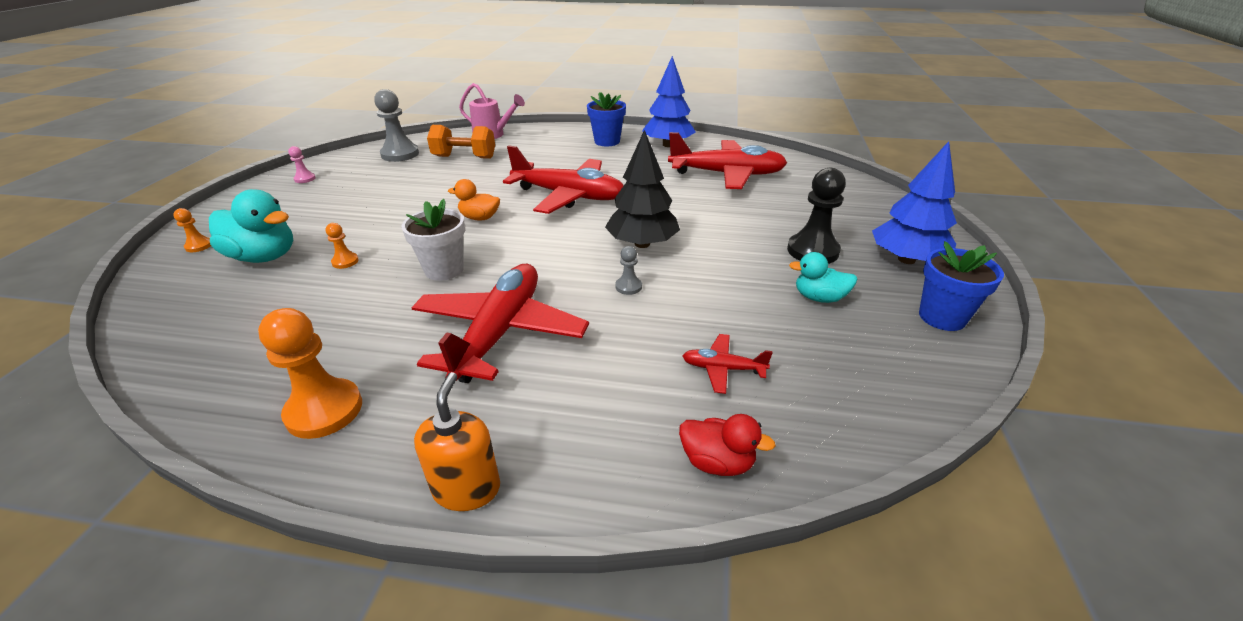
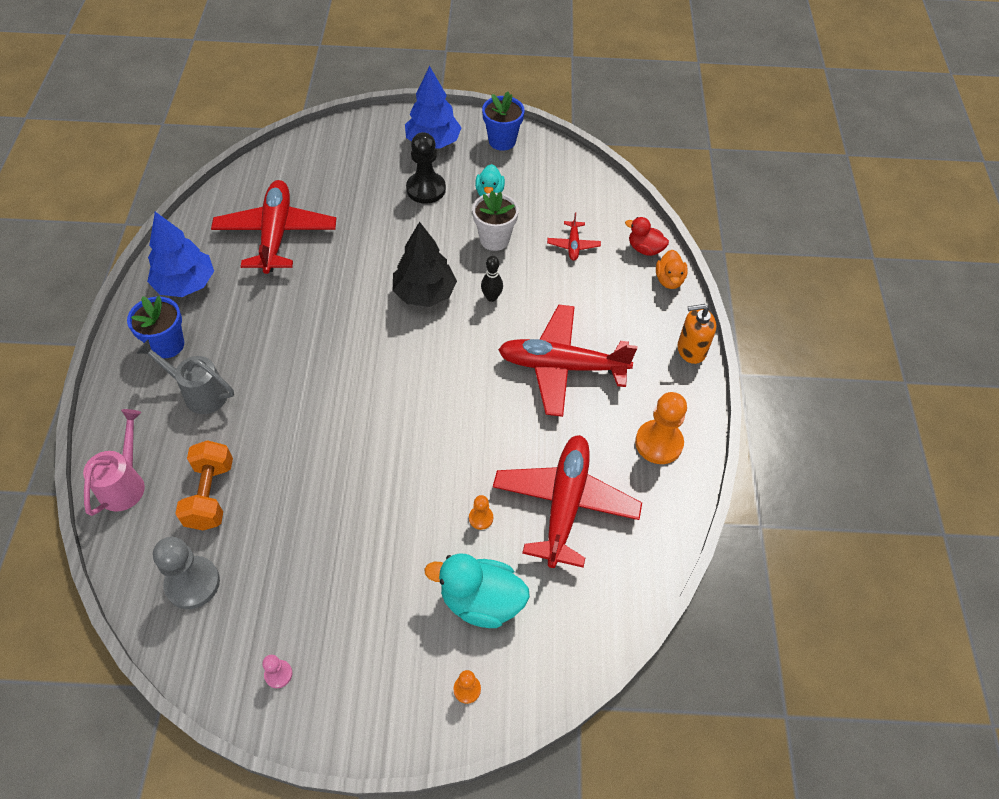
camera: 100 degrees left, 20 degrees up
(264, 257) = (481, 601): turquoise duck -> turquoise duck turned 90 degrees counterclockwise
(444, 270) = (484, 429): white flower pot -> white flower pot (494, 239)
(479, 218) = (383, 429): orange duck -> orange duck (669, 280)
(556, 152) = (200, 393): none -> grey watering can
(568, 196) = (329, 360): red plane -> red plane (565, 504)
(628, 287) = (491, 297): grey pawn -> black bowling pin
(717, 462) = (645, 249): red duck -> red duck turned 75 degrees counterclockwise

